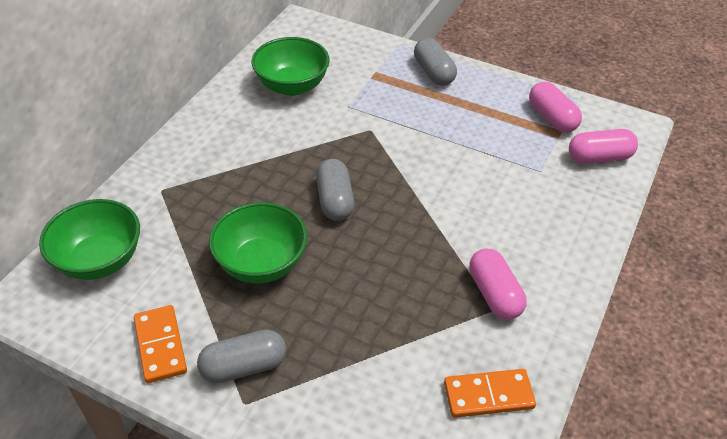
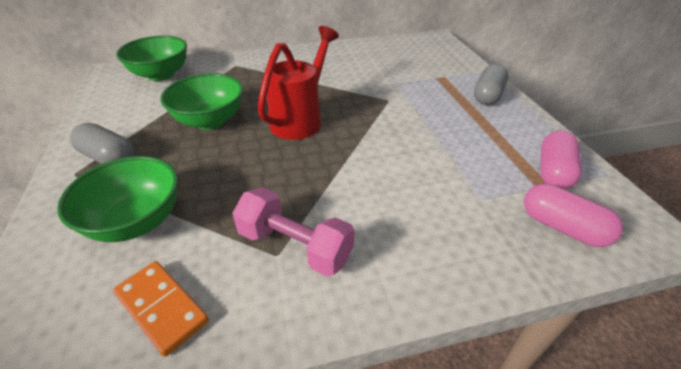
camera: 50 degrees right, 5 degrees down
(160, 345) = (107, 121): orange domino -> none
(292, 86) = (379, 59): green bowl -> green bowl (136, 221)
(335, 200) = (301, 119): grey capsule -> red watering can
(494, 294) = (295, 246): pink capsule -> pink dumbbell

